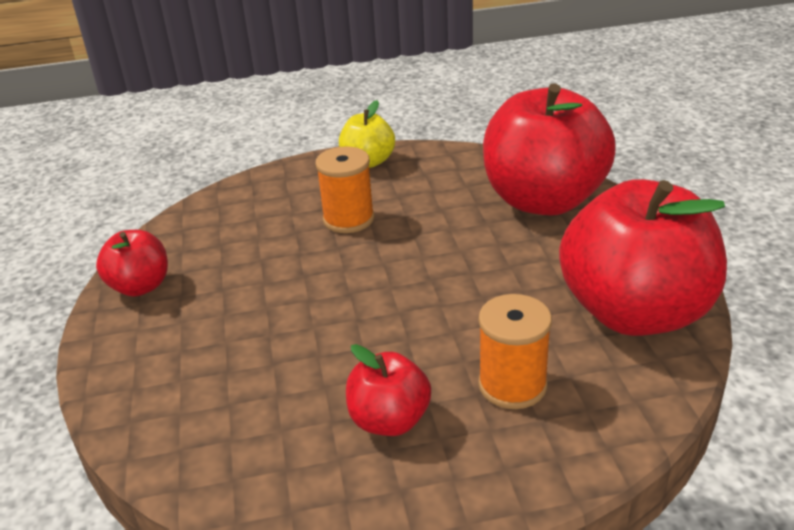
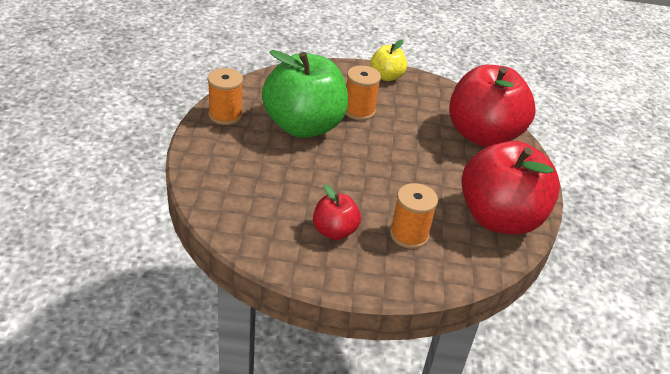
camera: 10 degrees right, 5 degrees up
(140, 286) = (225, 115): red apple -> orange spool
(272, 266) = (303, 126): none -> green apple

